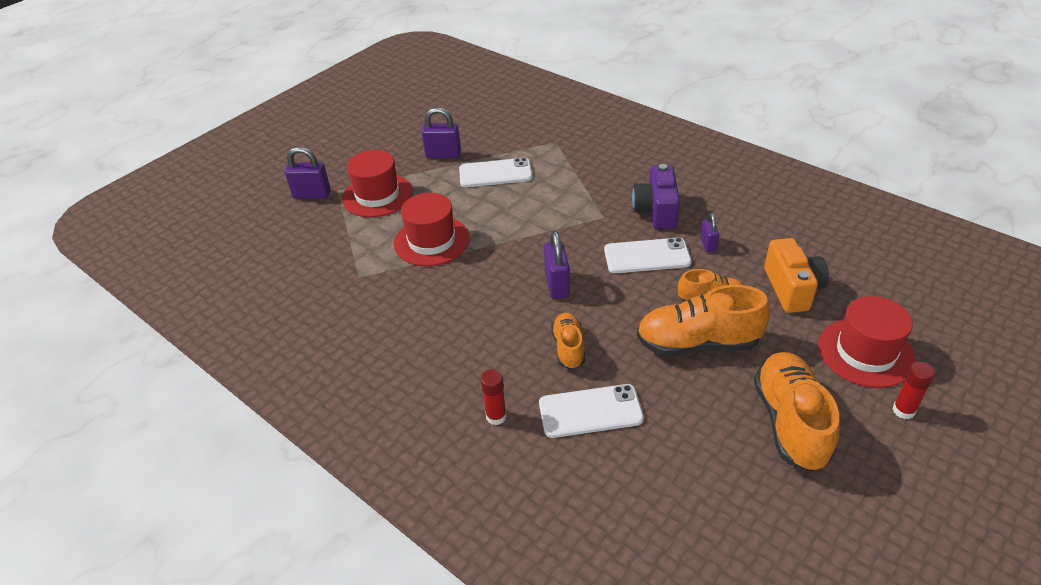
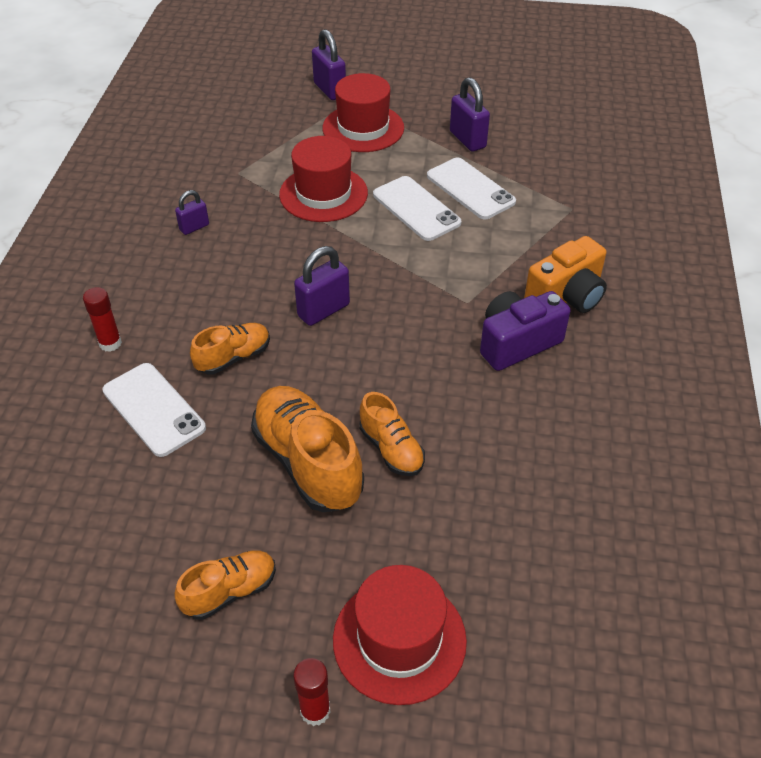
camera: 55 degrees right, 5 degrees up
(647, 256) = (426, 365): white phone -> white phone (416, 209)
(708, 244) = (492, 412): purple padlock -> purple padlock (194, 227)
(790, 422) = (230, 591): orange shoe -> orange shoe, size x0.57
(792, 289) = (469, 524): orange camera -> orange camera (566, 296)

